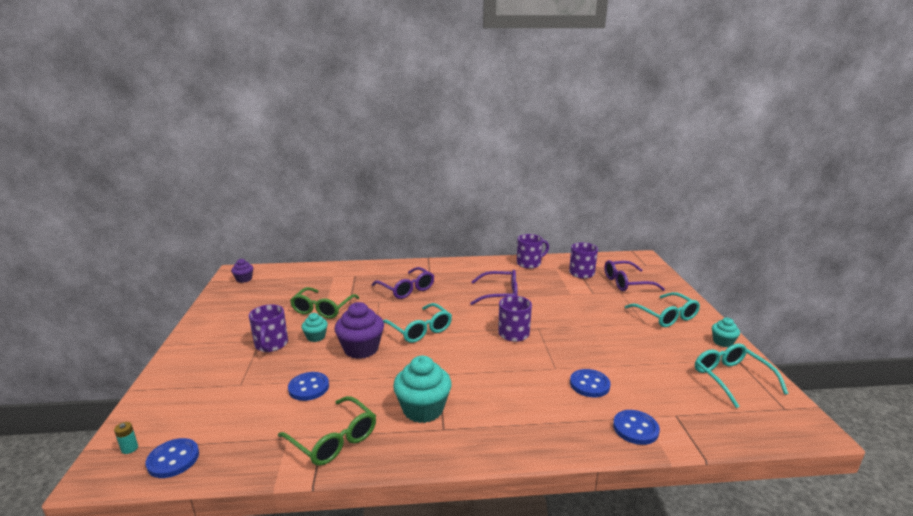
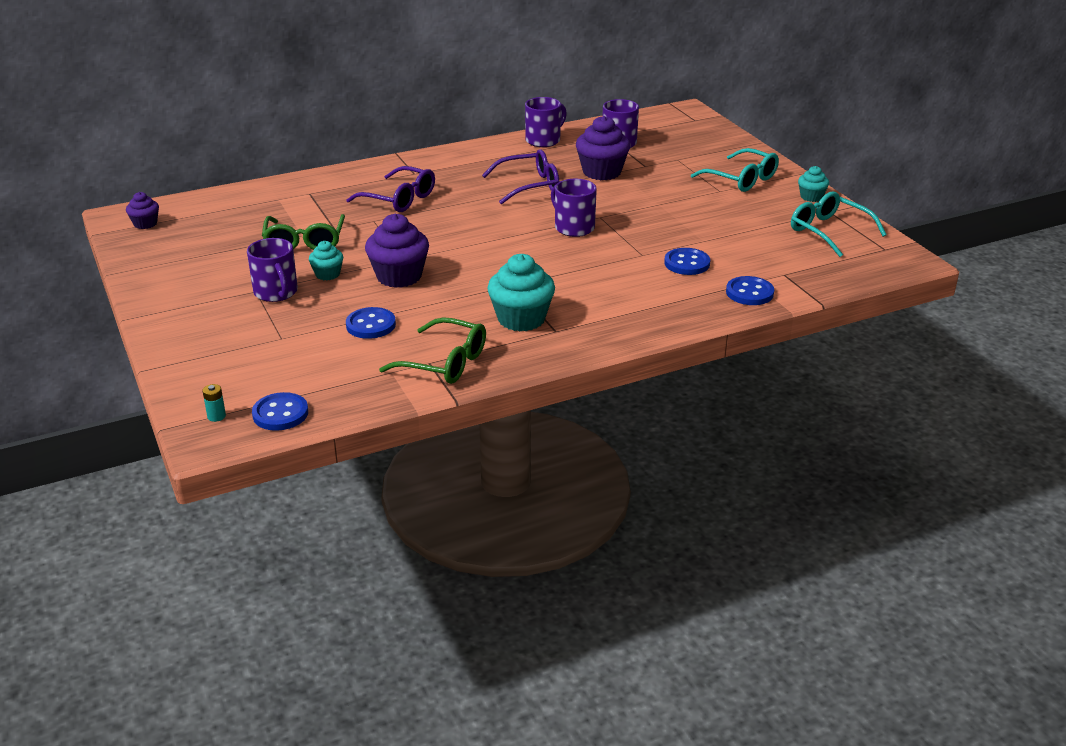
camera: 20 degrees left, 10 degrees up
(420, 330) = (456, 243): turquoise glasses -> none
(558, 292) = (602, 172): none -> purple cupcake
(626, 283) = (680, 147): purple glasses -> none

